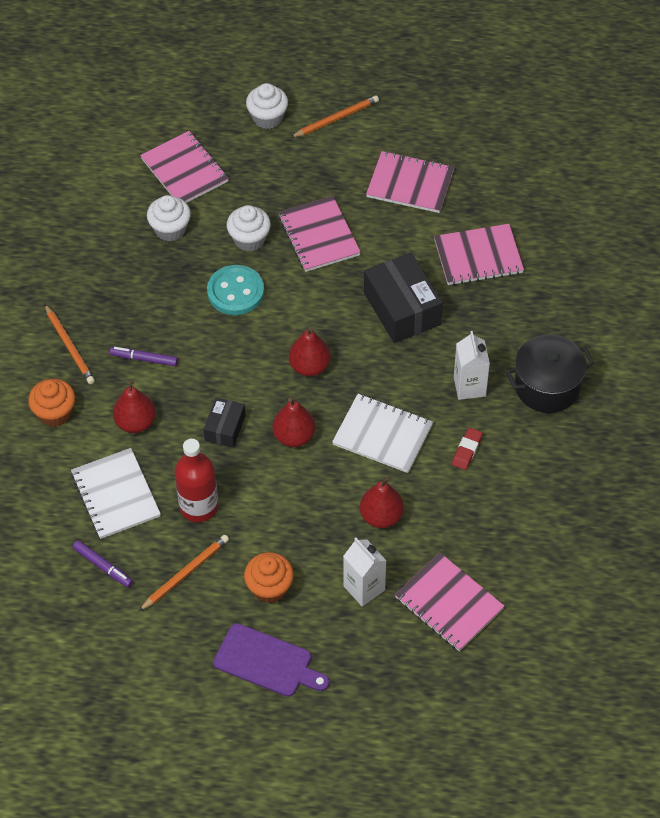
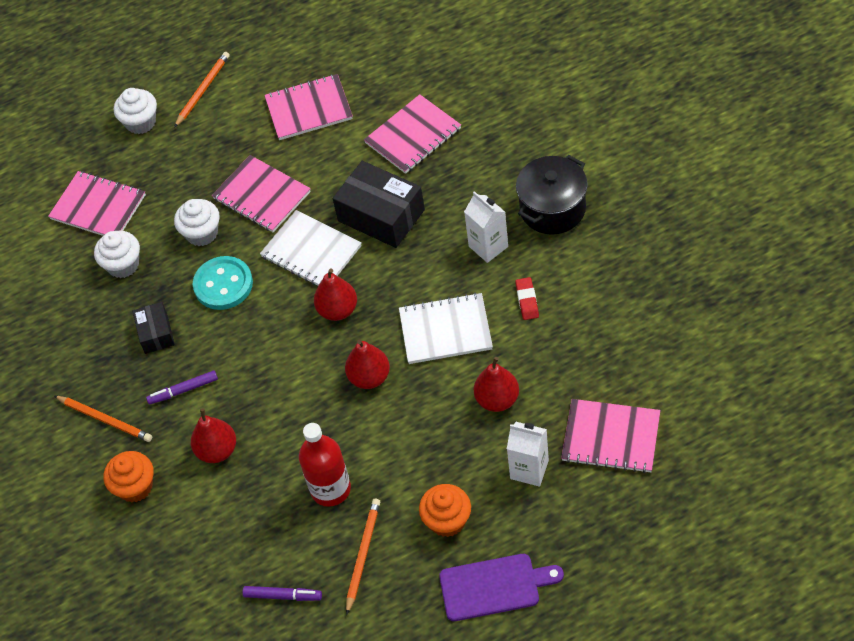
camera: 25 degrees left, 0 degrees up
(115, 495) = (246, 525): white notebook -> white notebook (311, 252)
(225, 428) = (302, 407): black box -> black box (156, 333)

